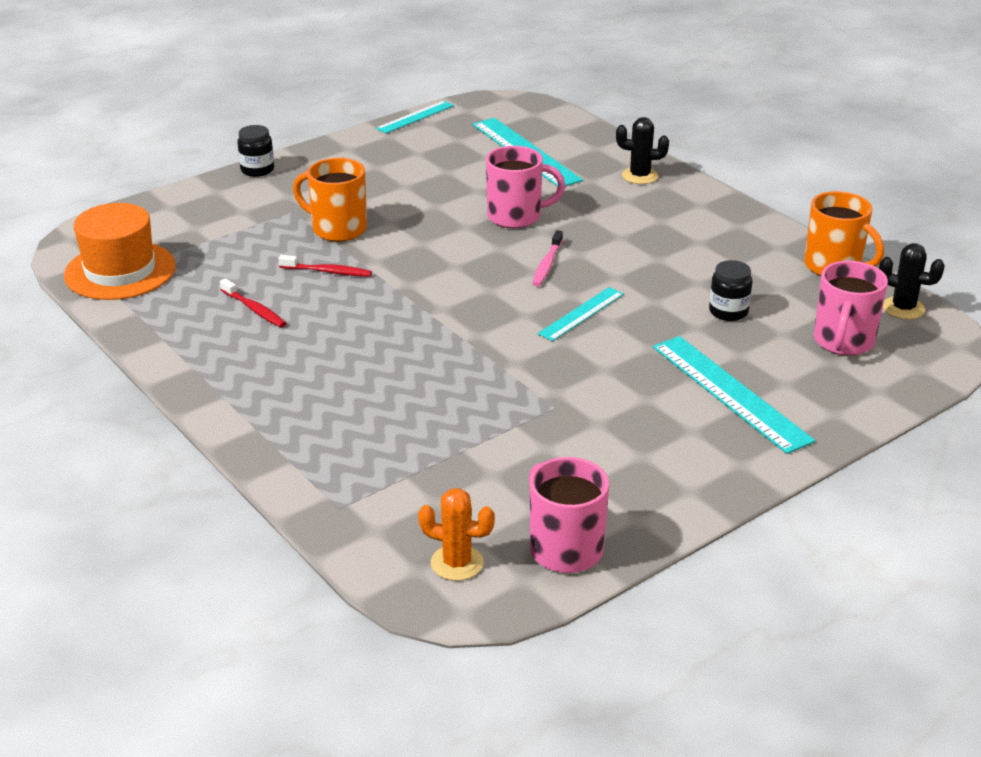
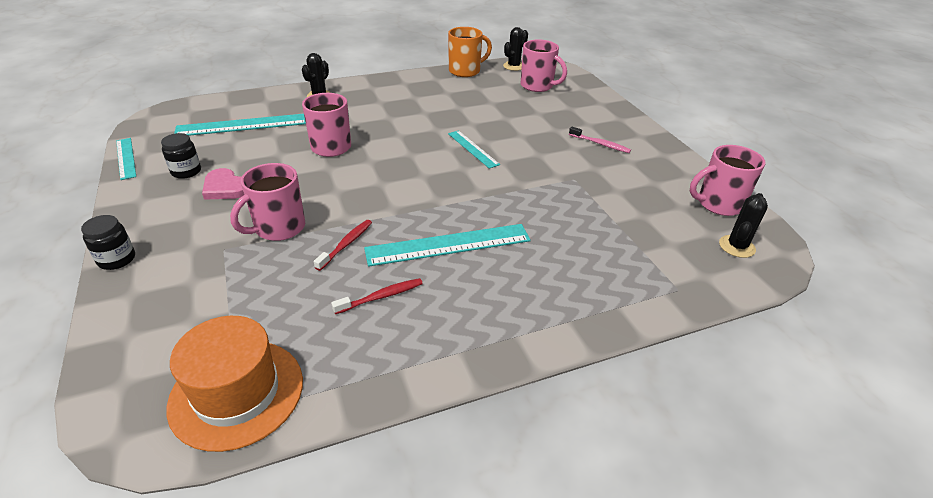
camera: 75 degrees left, 5 degrees up
(337, 229) = (278, 228): orange mug -> pink mug
(392, 182) = (226, 188): none -> pink heart
(457, 563) = (736, 246): orange cactus -> black cactus
(547, 264) = (404, 148): pink toothbrush -> pink toothbrush (600, 144)
(728, 312) = (494, 106): black jar -> black jar (186, 171)
(730, 392) = (575, 123): turquoise ruler -> turquoise ruler (448, 245)

